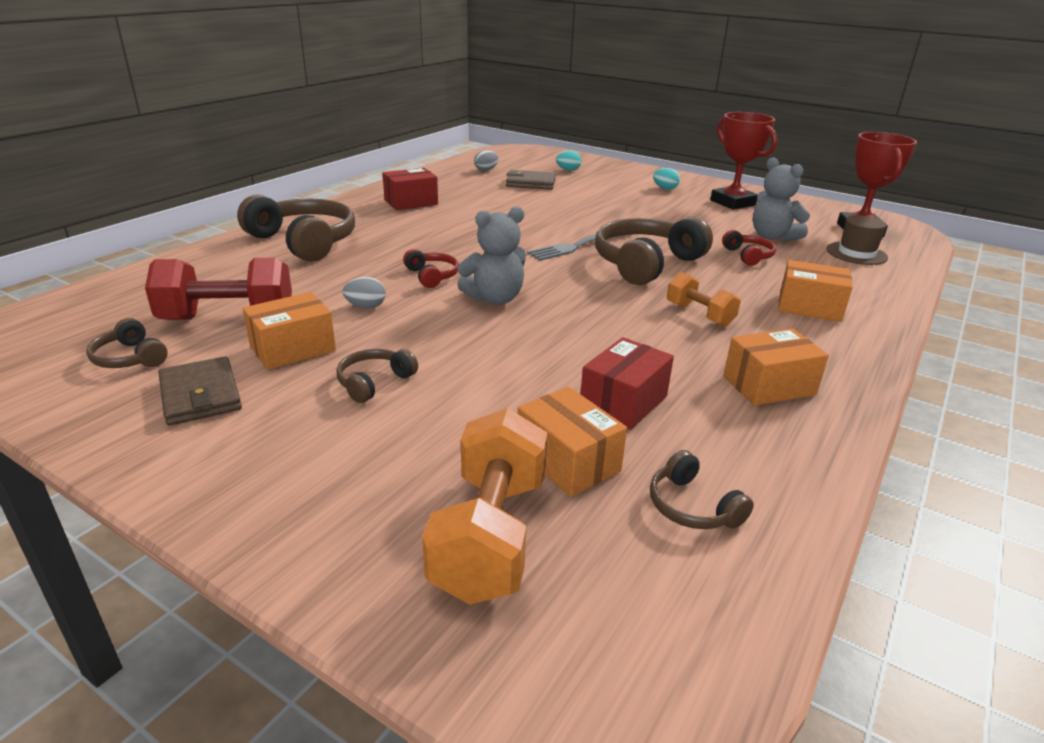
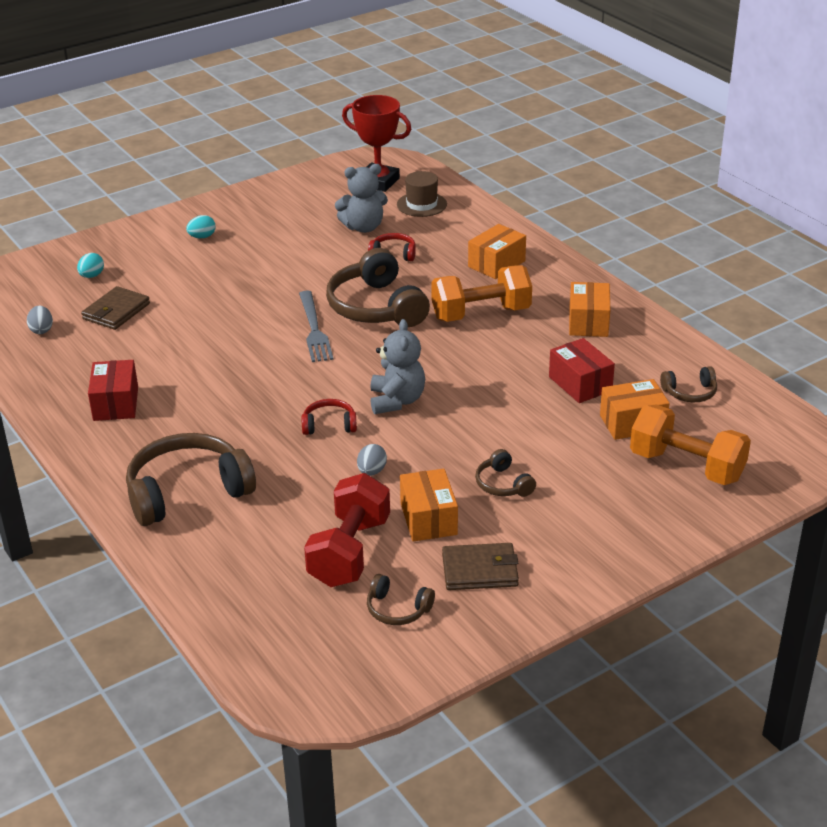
camera: 65 degrees left, 5 degrees up
(129, 358) = (397, 609): brown headphones -> brown headphones turned 45 degrees clockwise
(699, 315) = (481, 314): orange dumbbell -> orange dumbbell, size x1.70
(732, 203) = (270, 215): red trophy -> none

